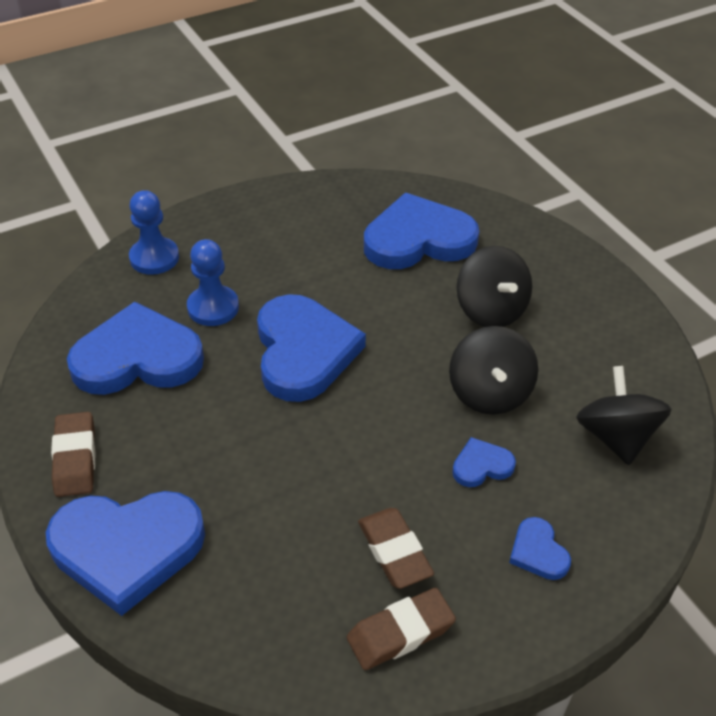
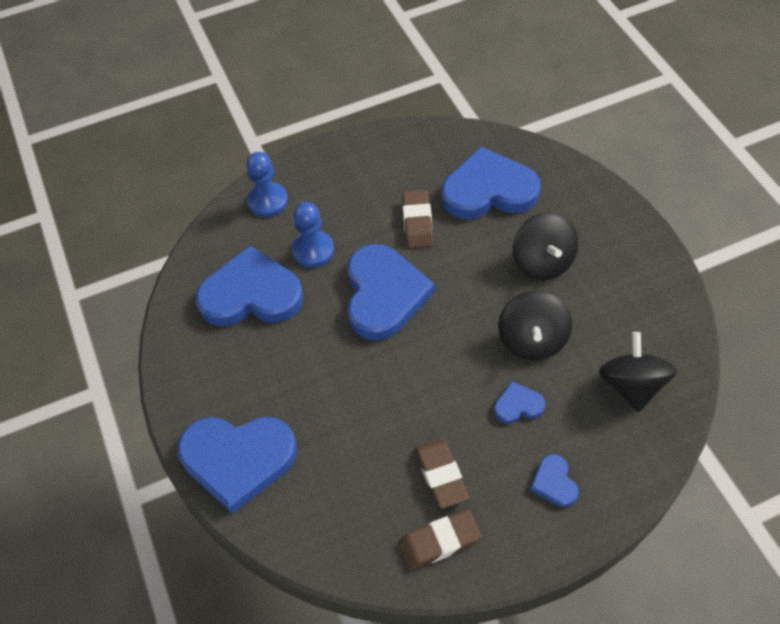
camera: 10 degrees right, 10 degrees up
(75, 458) = (201, 381): brown eraser -> brown eraser (417, 222)

